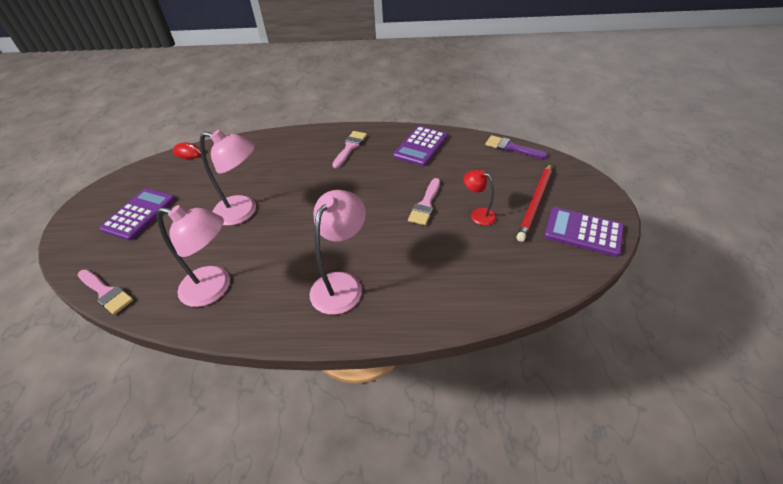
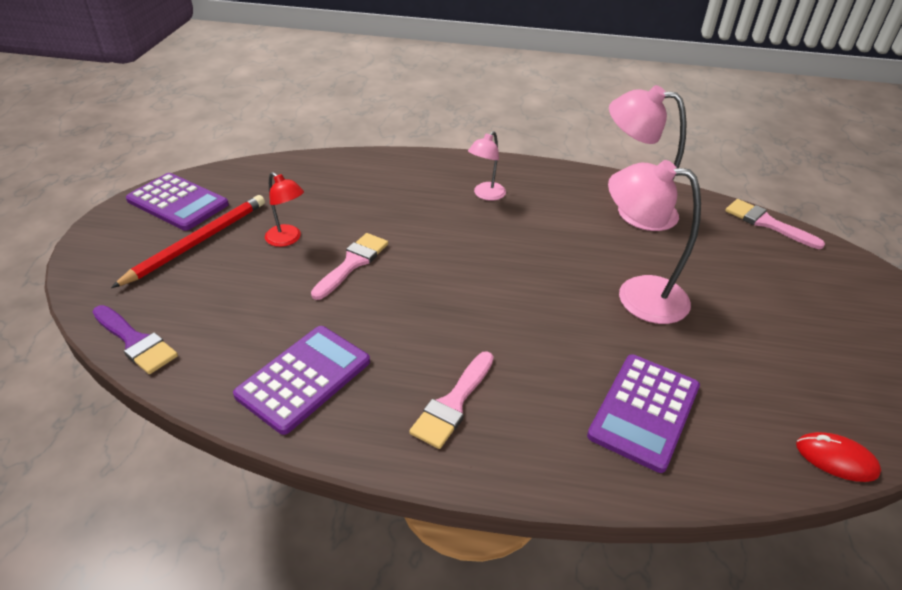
camera: 175 degrees left, 5 degrees down
(139, 214) = (816, 318): purple calculator -> purple calculator (644, 411)
(342, 284) = (486, 195): pink lamp -> pink lamp, size x0.55

